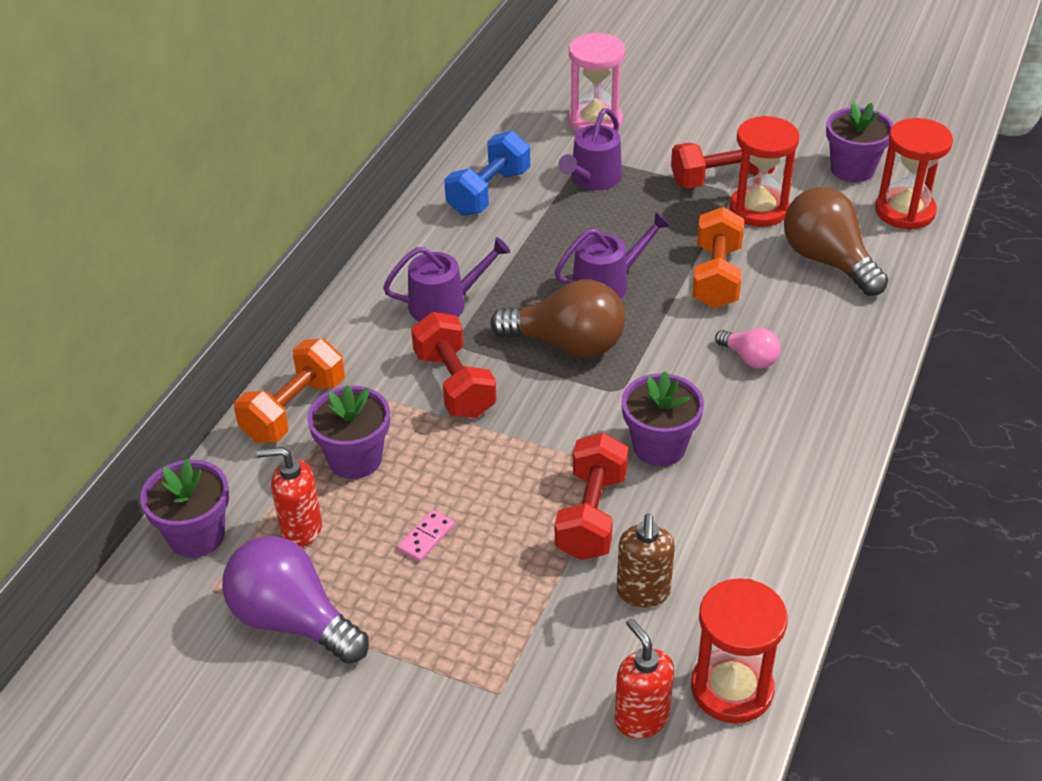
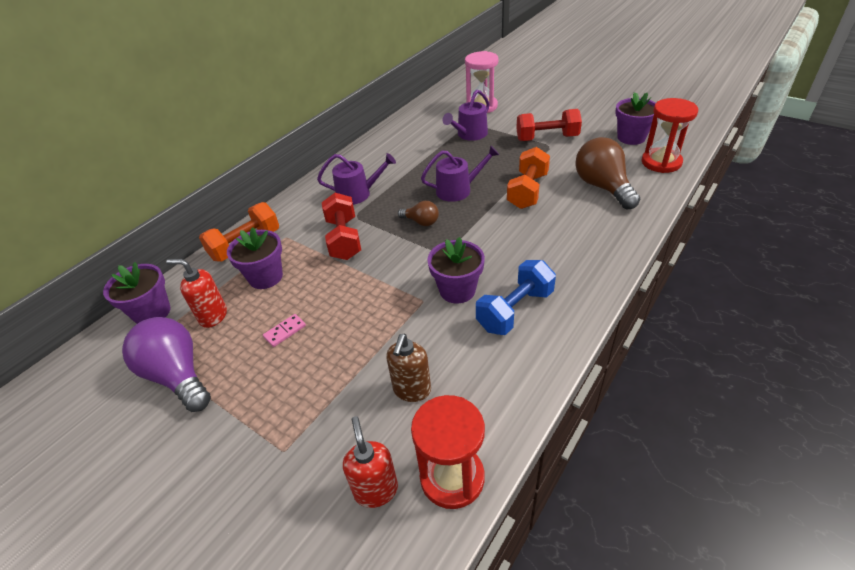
camera: 15 degrees right, 0 degrees up
(488, 192) = (407, 138): blue dumbbell -> blue dumbbell (515, 310)
(567, 344) = (421, 222): brown light bulb -> brown light bulb, size x0.52
(591, 515) = (396, 330): red dumbbell -> none
(749, 358) = (535, 241): pink light bulb -> none
(758, 209) = (565, 156): red hourglass -> none

